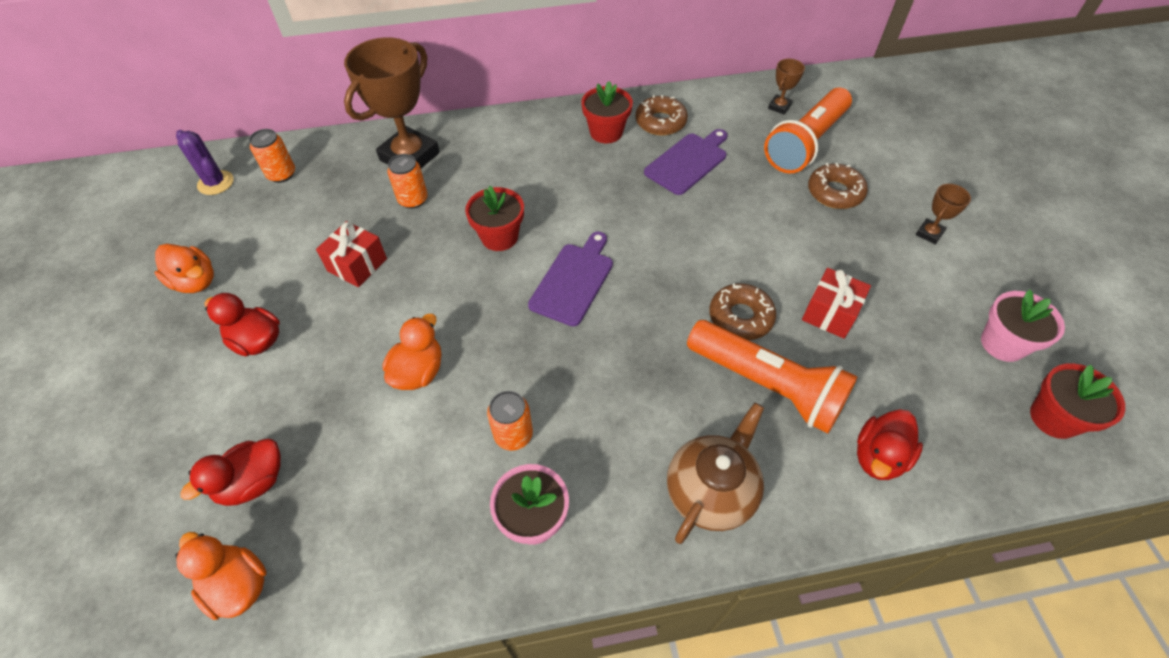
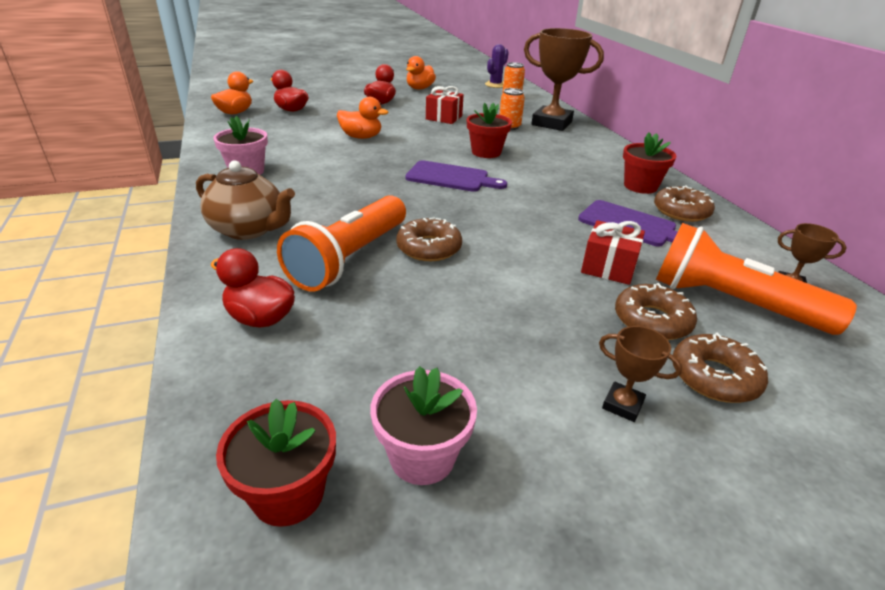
camera: 80 degrees right, 20 degrees down
(513, 434) = (311, 163): orange can -> none
(830, 313) = (445, 301): red gift -> red gift (608, 267)
(891, 182) = (714, 377): none -> brown donut

